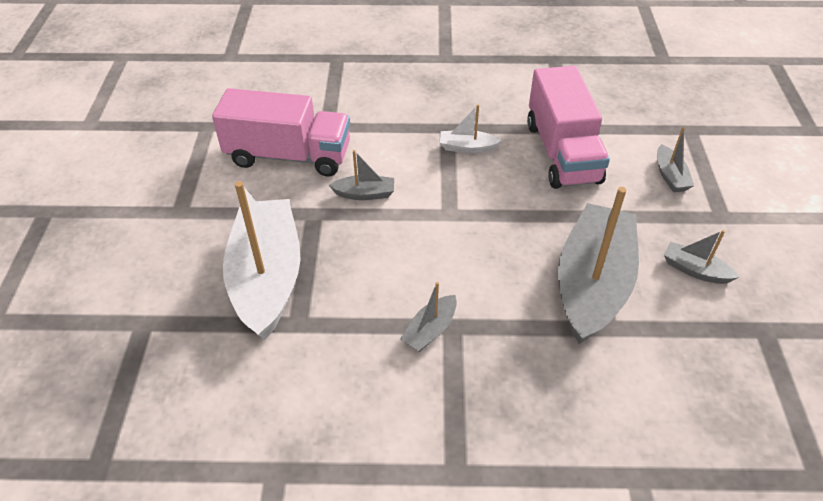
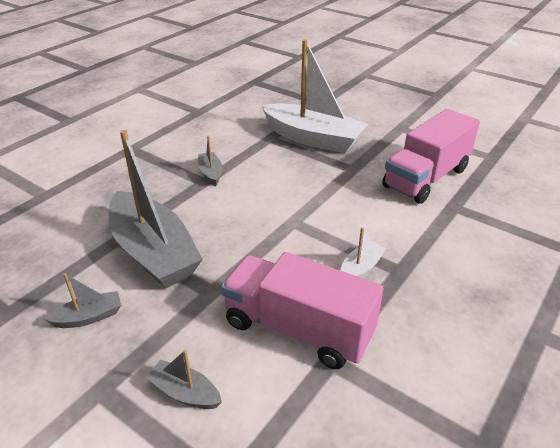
camera: 125 degrees right, 10 degrees down
(365, 194) = (352, 194): grey boat -> none

